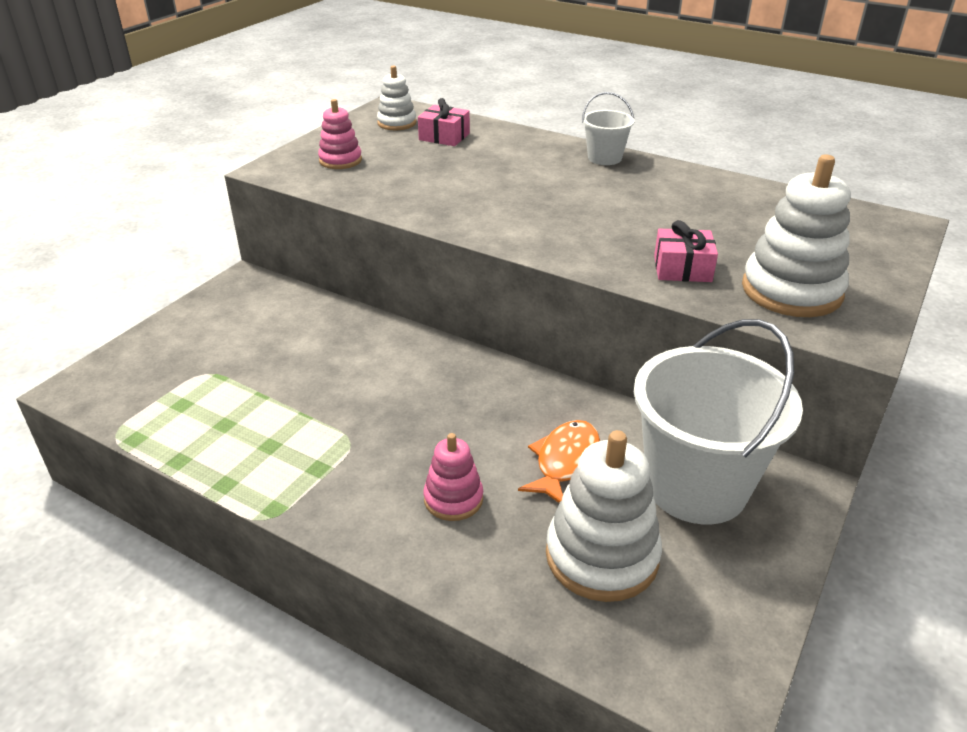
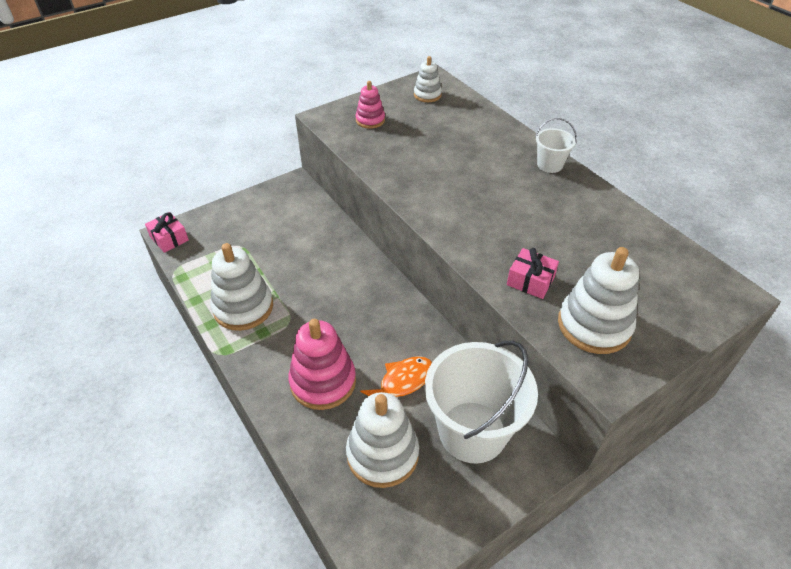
camera: 25 degrees right, 10 degrees up
(265, 447) = (243, 307): none -> white stacking toy
(444, 137) = (451, 115): pink gift -> pink gift (169, 238)
(453, 499) = (323, 382): pink stacking toy -> pink stacking toy, size x1.77

